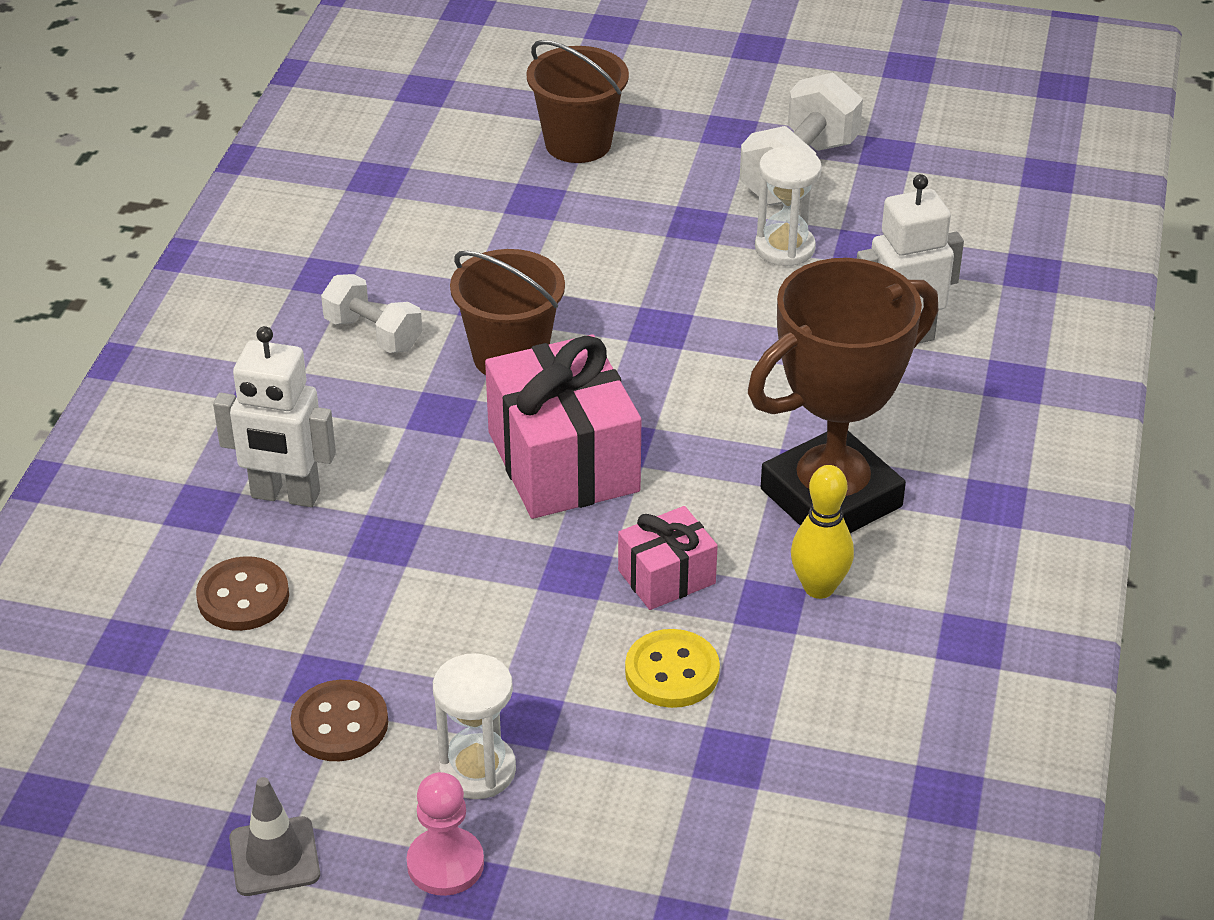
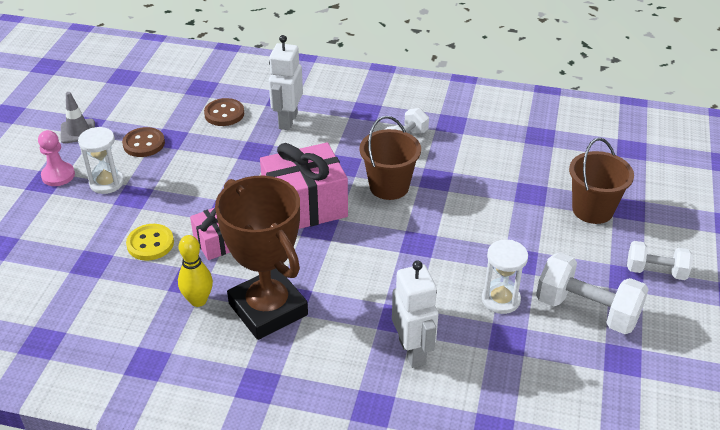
camera: 90 degrees right, 0 degrees up
(714, 104) = (655, 271): none -> white dumbbell

